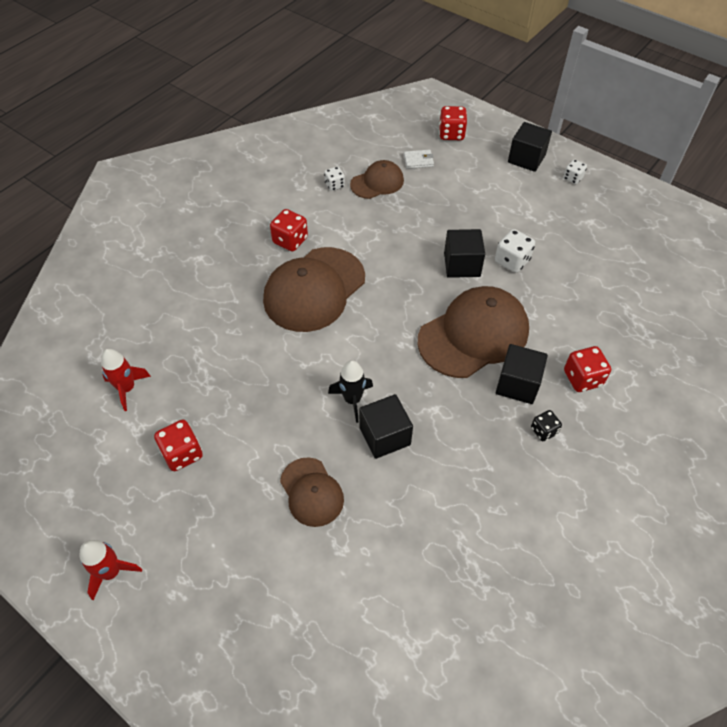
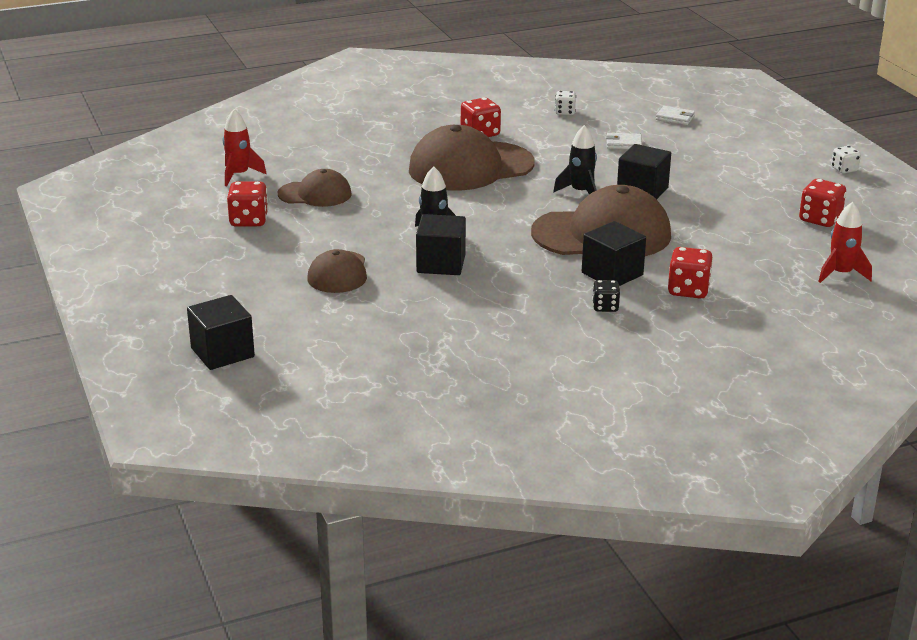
camera: 30 degrees right, 25 degrees down
(111, 572) = (128, 260): red rocket -> red rocket (841, 274)
(377, 182) = (612, 121): brown cap -> brown cap (315, 194)
(406, 209) = (623, 144): none -> white wallet
(419, 286) = (580, 192): none -> black rocket
(451, 134) = (735, 109): red dice -> red dice (820, 219)
(512, 261) = (701, 203): white dice -> none
(526, 159) = (804, 144): black cube -> black cube (222, 352)

